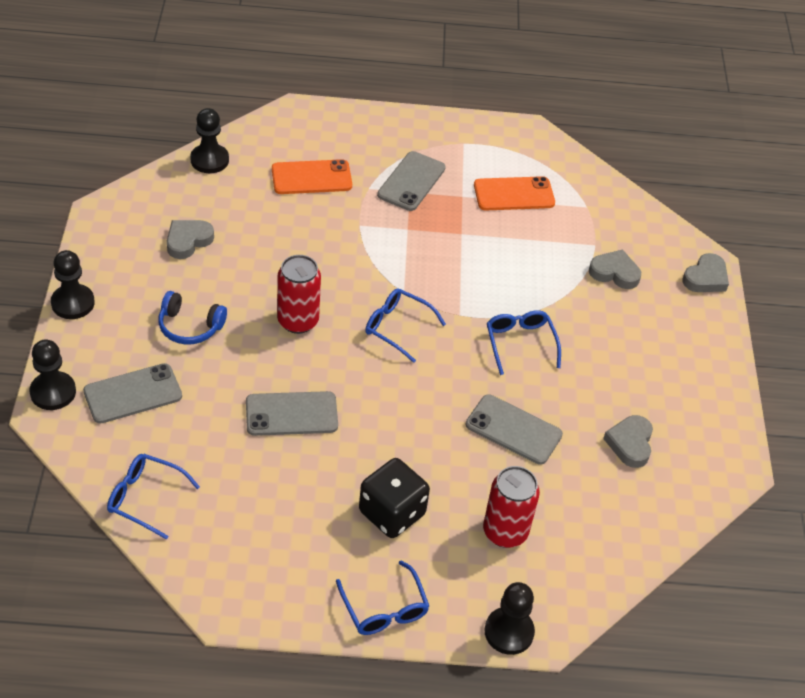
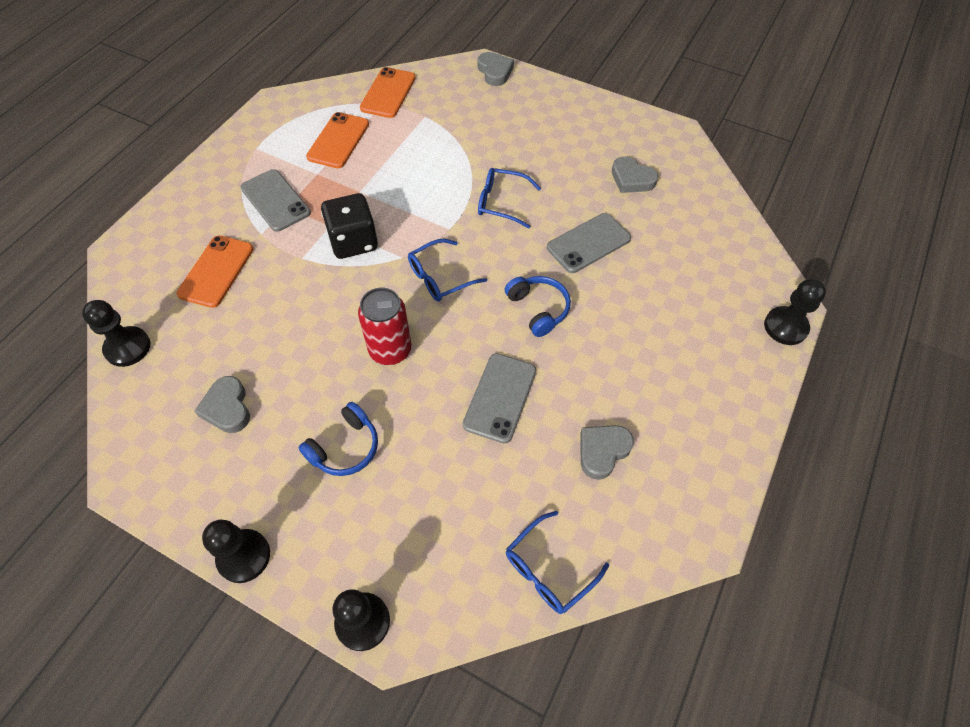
camera: 60 degrees left, 10 degrees up
(133, 394) = (406, 535): grey phone -> none
(384, 609) = (741, 406): blue glasses -> none
(392, 513) = (642, 361): black dice -> black dice (353, 241)
(405, 413) = (538, 309): none -> blue headphones
(505, 532) = (688, 290): red can -> none
(605, 205) = (388, 93): none -> orange phone
(614, 273) = (460, 117): grey heart -> grey heart (602, 451)

